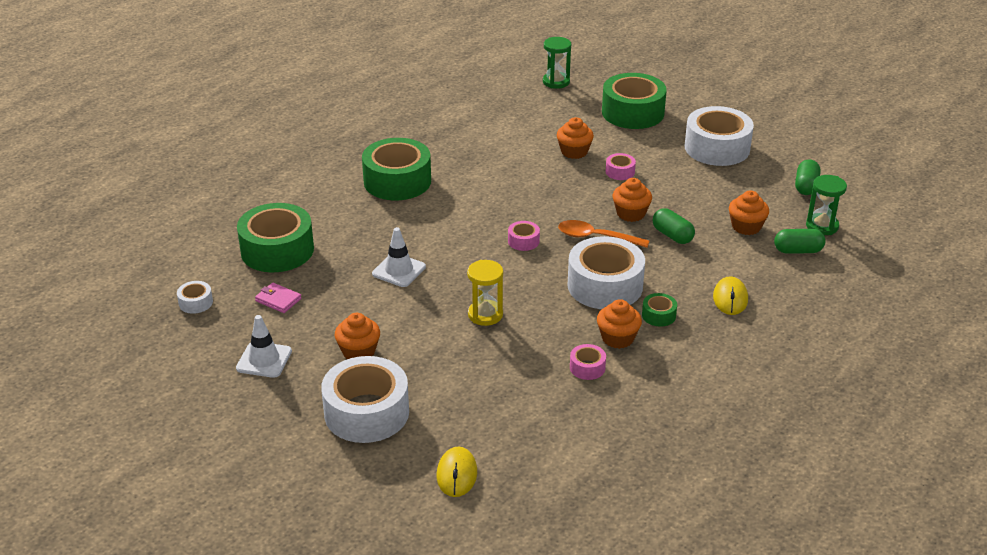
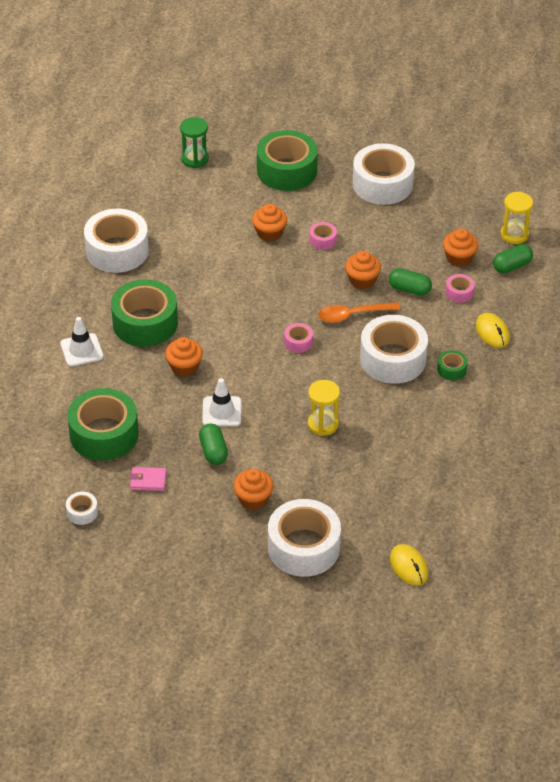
camera: 30 degrees left, 10 degrees up
(264, 360) = (186, 538): white traffic cone -> white traffic cone (81, 350)
(425, 123) = (117, 250): none -> white tape
(587, 367) = (433, 438): pink tape -> pink tape (459, 292)
(617, 338) = (436, 403): orange cupcake -> orange cupcake (184, 367)
(806, 186) = (477, 198): green capsule -> green capsule (213, 451)
(822, 226) = (514, 234): green hourglass -> yellow hourglass

